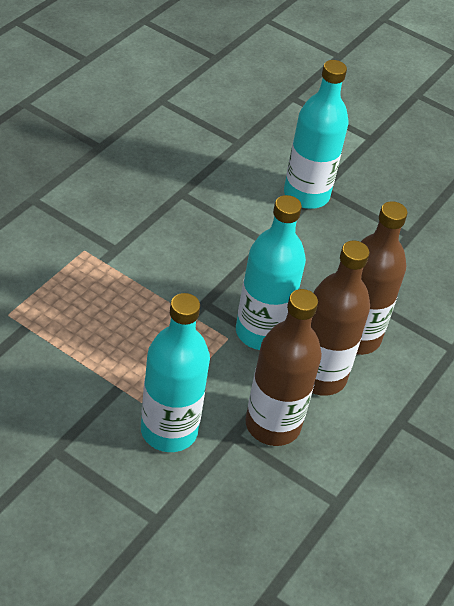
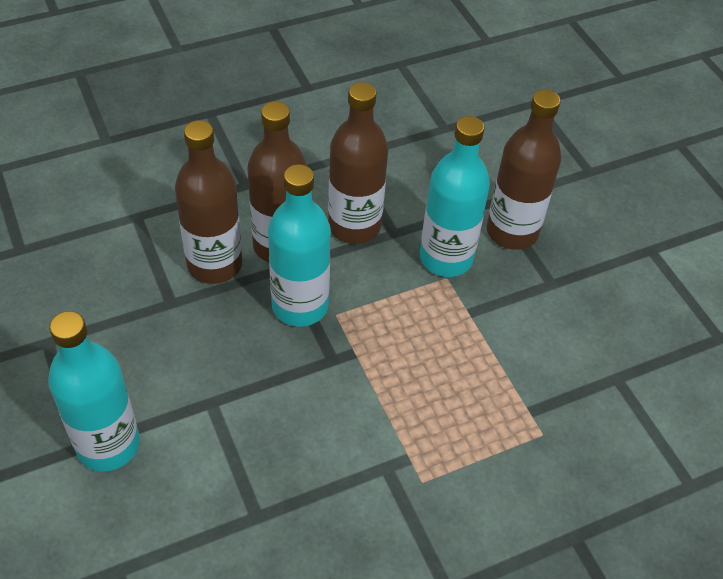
camera: 145 degrees left, 5 degrees up
(121, 490) = (512, 232): none -> brown bottle

